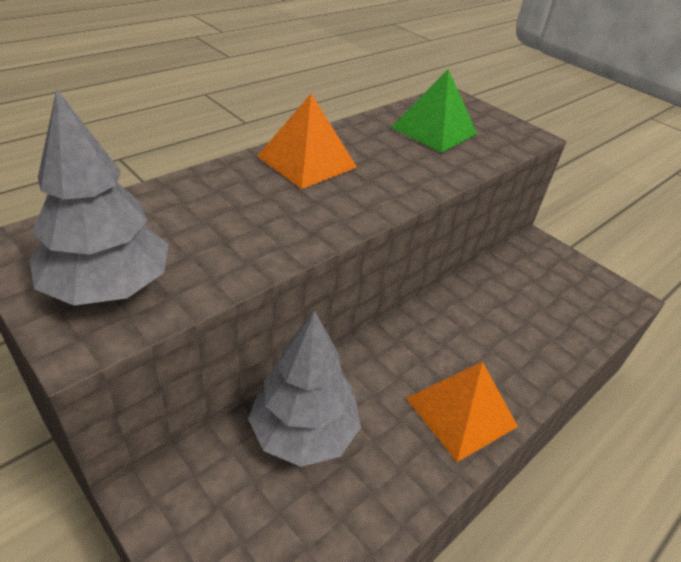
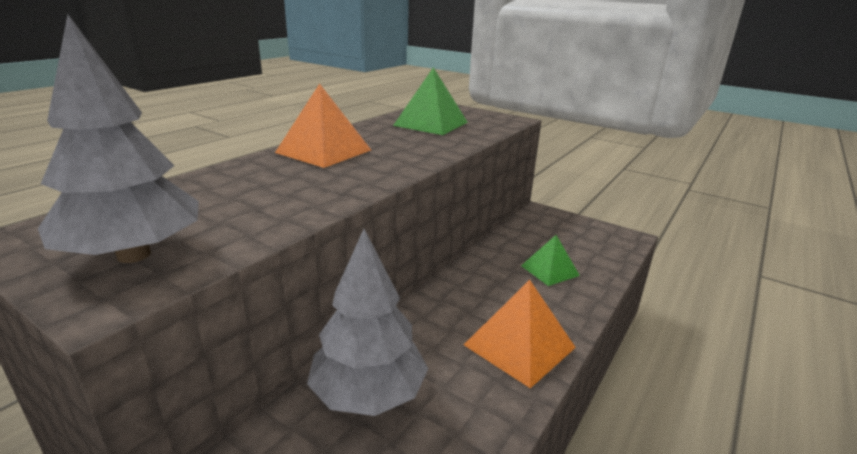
camera: 10 degrees left, 15 degrees down
(523, 325) = (549, 270): none -> green pyramid

